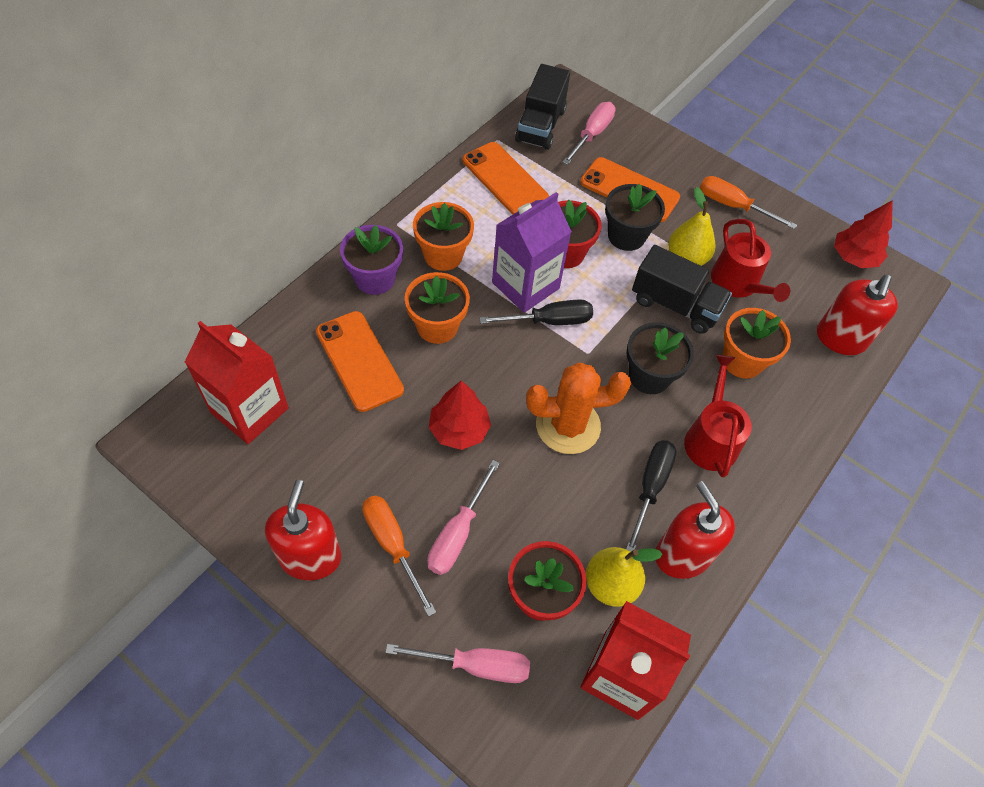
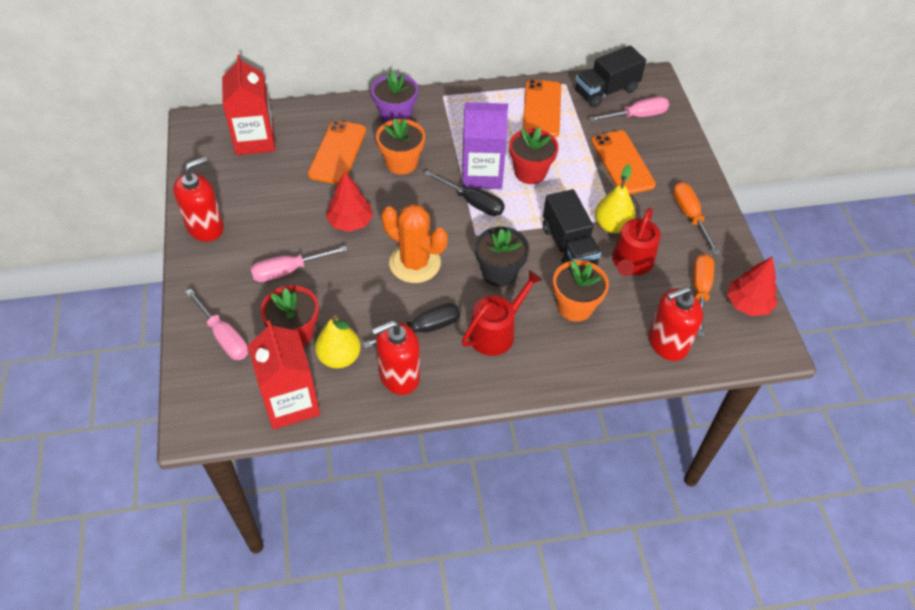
camera: 45 degrees right, 5 degrees down
(392, 545) = (250, 251): orange screwdriver -> orange screwdriver (700, 291)
(443, 255) = (450, 128): orange flower pot -> none
(626, 236) = (585, 187): black flower pot -> none
(682, 555) = (399, 376): red soap dispenser -> red soap dispenser turned 135 degrees counterclockwise

